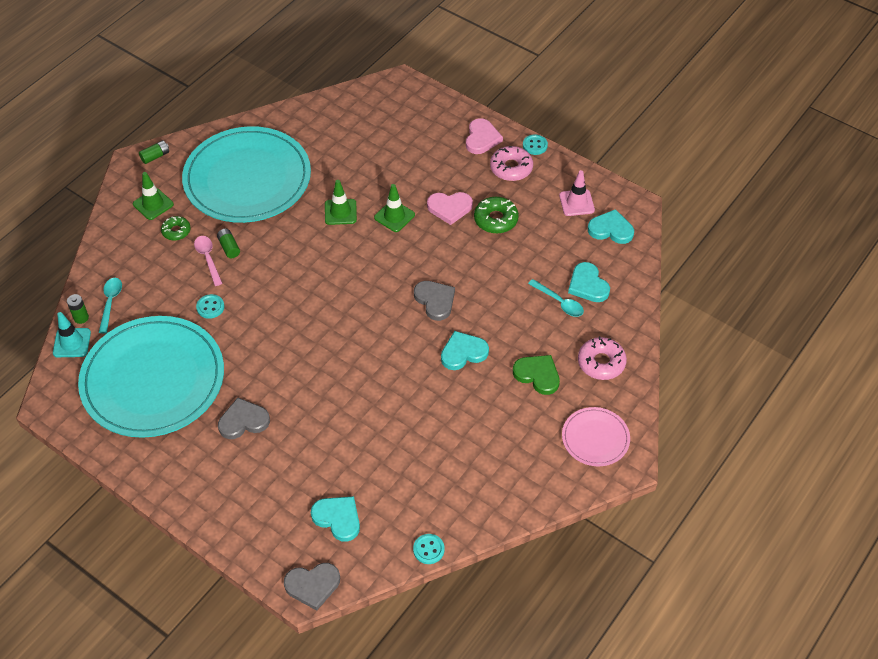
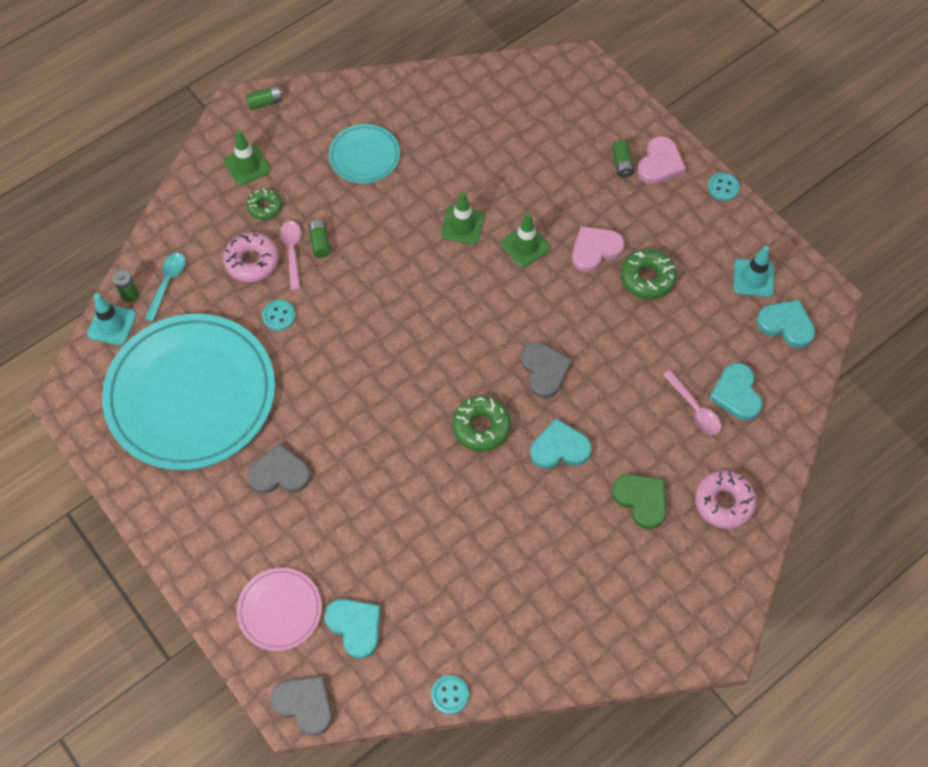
camera: 15 degrees right, 10 degrees up
(247, 178) = (364, 156): turquoise plate -> turquoise plate, size x0.46
(313, 585) = (304, 704): grey heart -> grey heart turned 150 degrees counterclockwise
(397, 351) = (481, 427): none -> green donut
(449, 208) = (595, 250): pink heart -> pink heart turned 135 degrees clockwise
(452, 144) = (622, 164): none -> green battery
(511, 168) = (685, 212): pink donut -> pink donut (252, 261)
(559, 302) = (694, 409): turquoise spoon -> pink spoon
(576, 203) = (753, 278): pink traffic cone -> turquoise traffic cone
(595, 438) = (688, 602): pink plate -> pink plate (280, 610)

